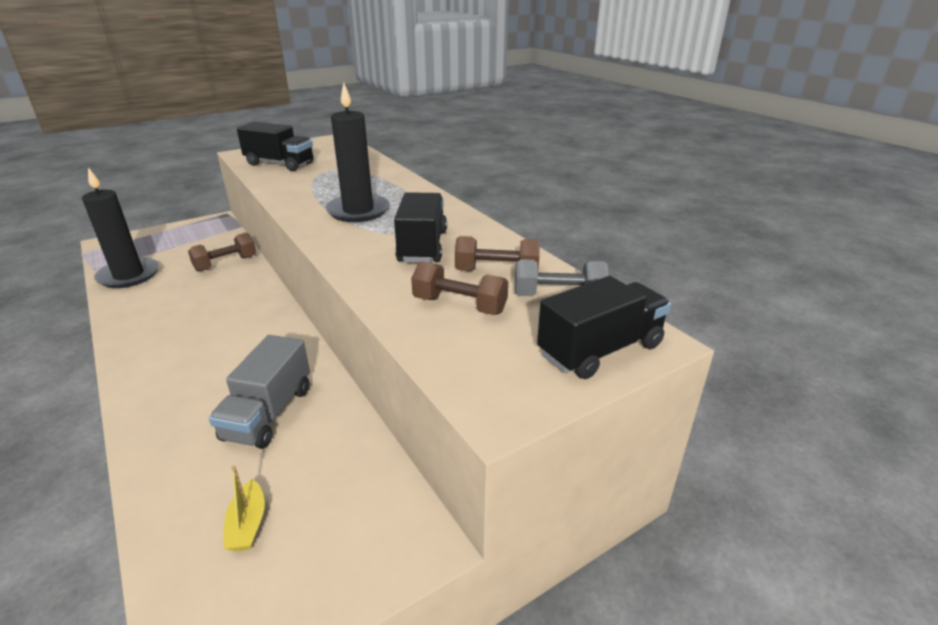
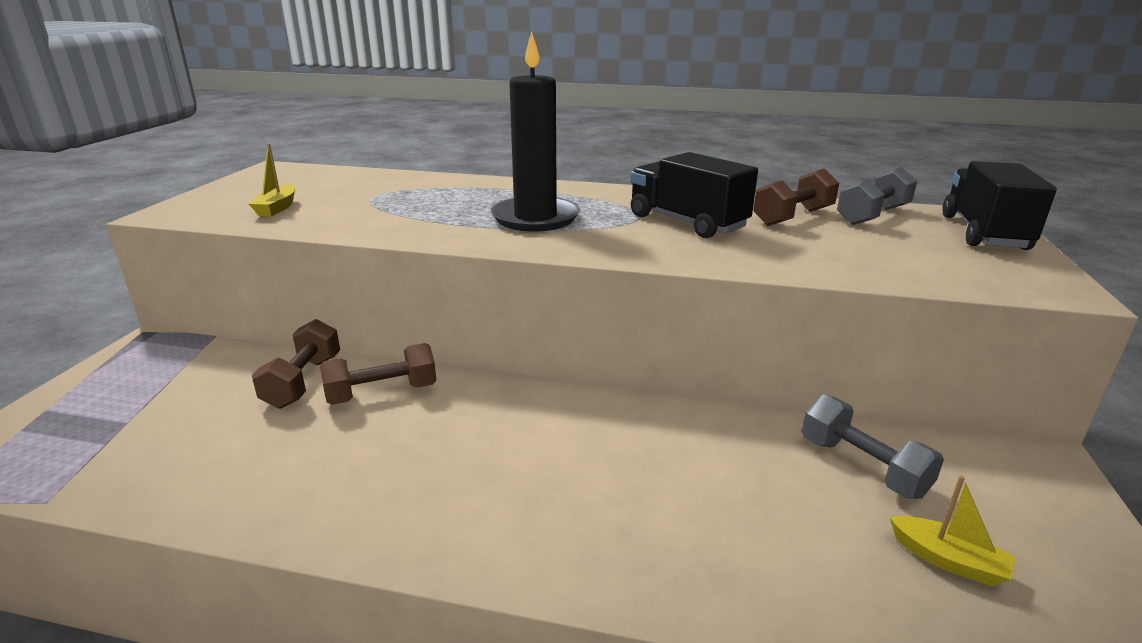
camera: 45 degrees left, 5 degrees down
(129, 275) = (153, 472): black candle -> none
(268, 413) = (737, 473): grey truck -> none
(280, 164) = (277, 208): black truck -> yellow boat
(324, 457) = (862, 467): none -> grey dumbbell
(459, 305) = (843, 246): brown dumbbell -> brown dumbbell (382, 393)

